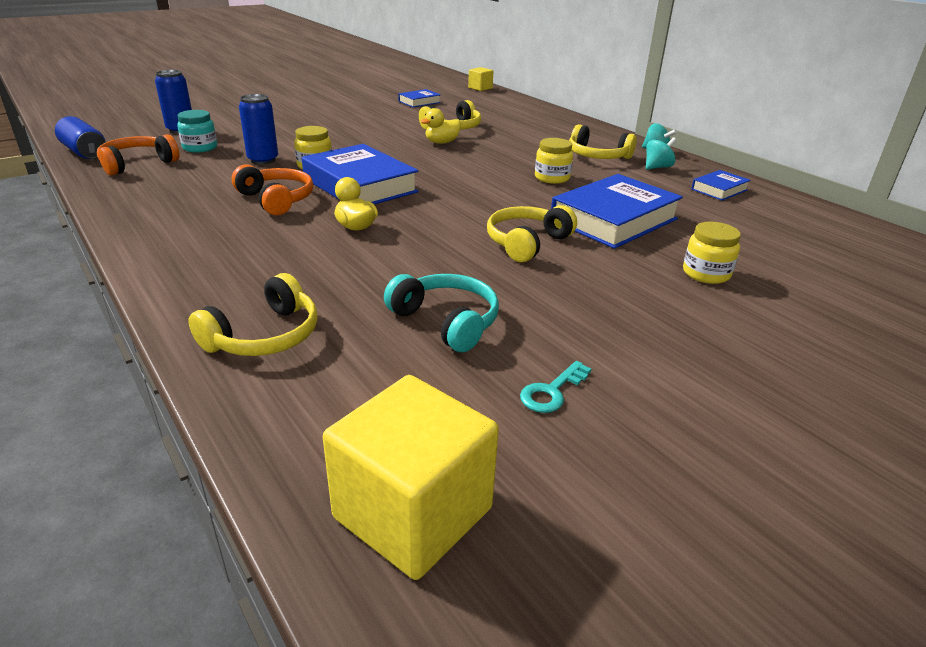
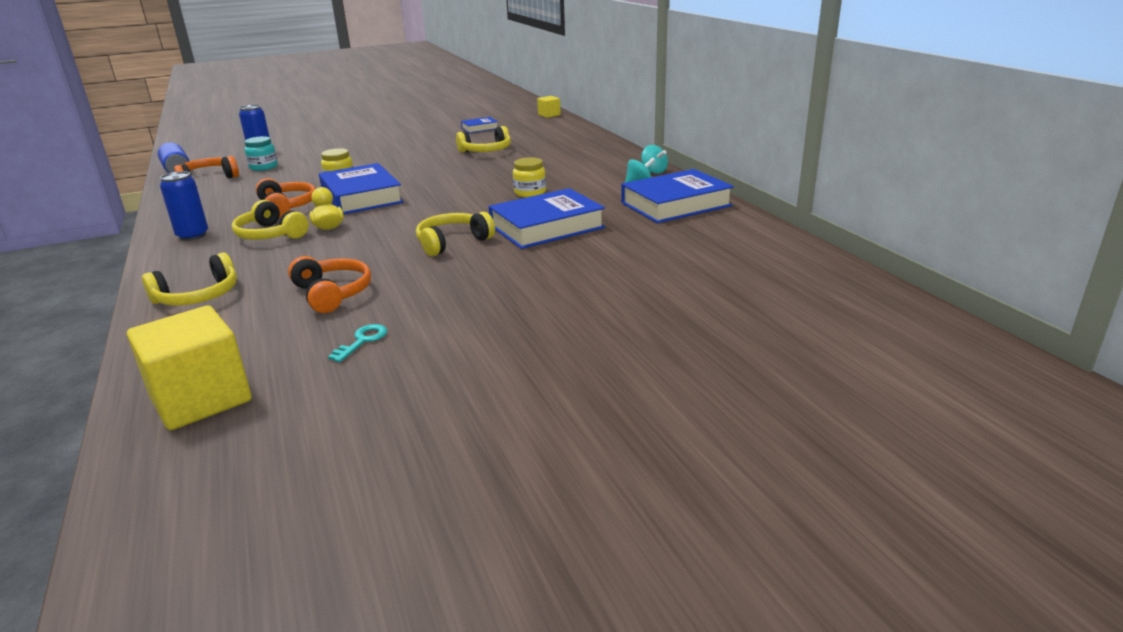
camera: 15 degrees right, 5 degrees down
(263, 160) = (303, 177): blue can -> blue can (193, 235)
(442, 142) = (464, 163): yellow duck -> none
(446, 321) = (332, 294): turquoise headphones -> orange headphones
(552, 391) = (362, 341): turquoise key -> turquoise key turned 150 degrees clockwise
(597, 156) = (593, 175): yellow headphones -> yellow headphones (270, 234)
(706, 273) = (579, 270): yellow jar -> none
(719, 189) = (675, 204): blue book -> blue book, size x2.02

